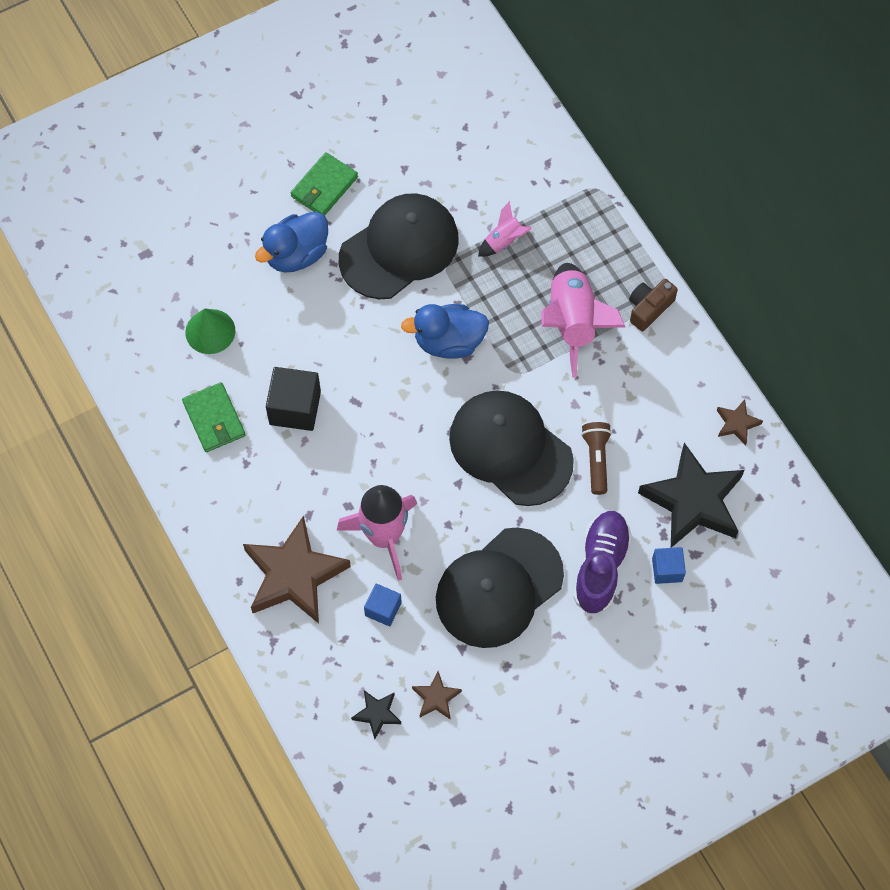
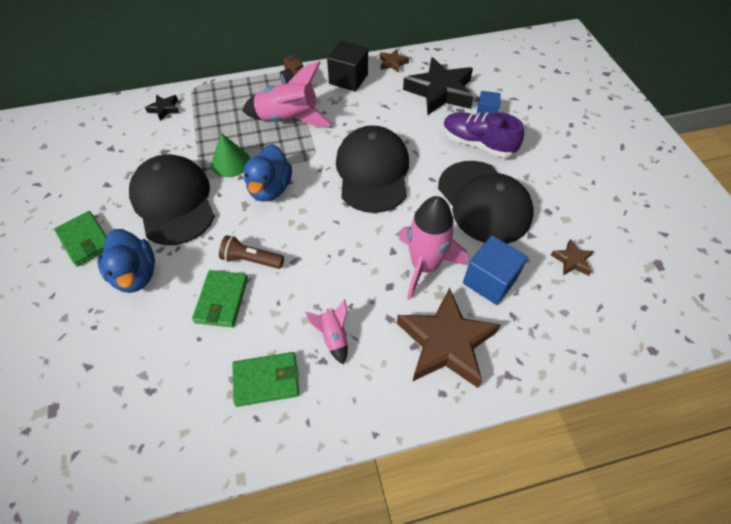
camera: 75 degrees left, 10 degrees down
(210, 331) = (172, 364): green cone -> green cone (230, 162)
(288, 347) = (222, 300): none -> green wallet
(295, 408) = (283, 307): black cube -> black cube (348, 79)
(377, 714) = (584, 305): black star -> black star (164, 109)
(383, 609) = (489, 281): blue cube -> blue cube, size x1.67
(504, 241) = (205, 140): pink rocket -> pink rocket (333, 337)
(510, 449) = (373, 172): black cap -> black cap turned 120 degrees clockwise
(596, 459) = (396, 129): brown flashlight -> brown flashlight (251, 259)

